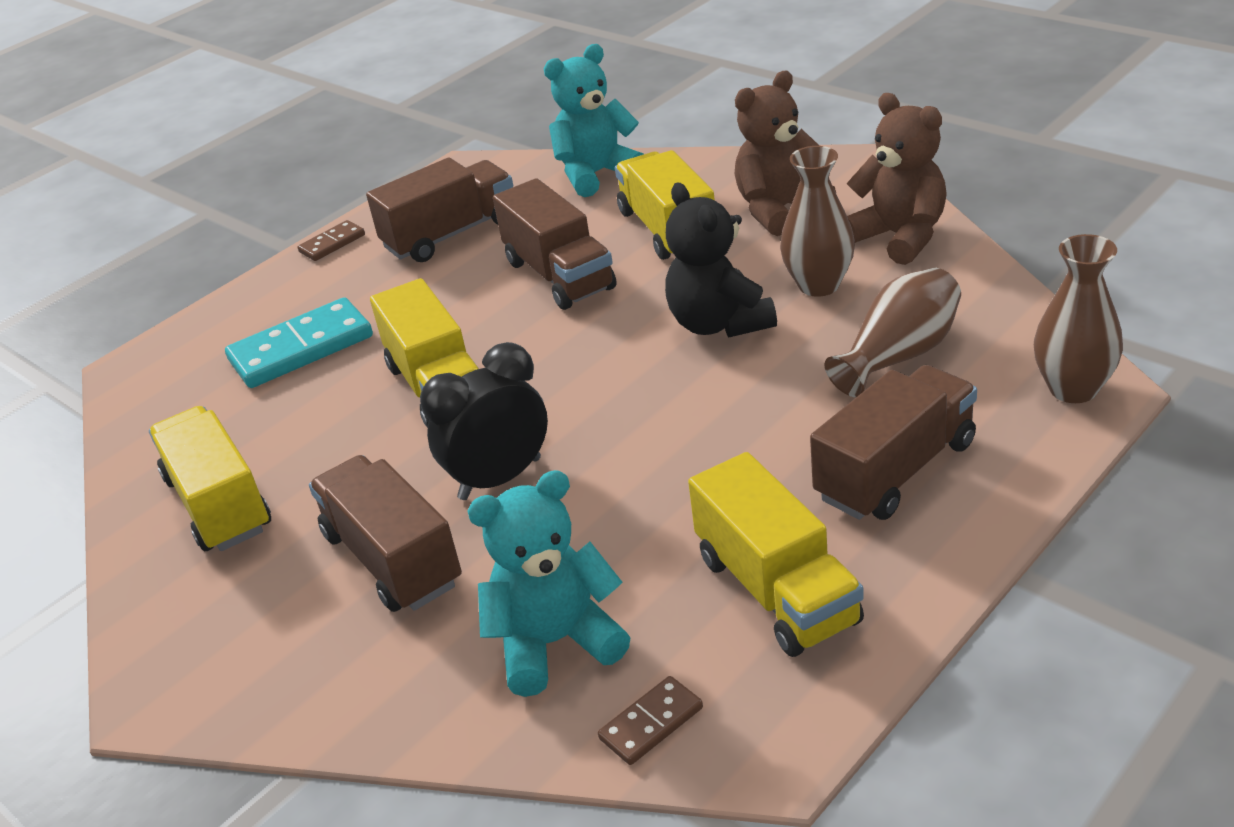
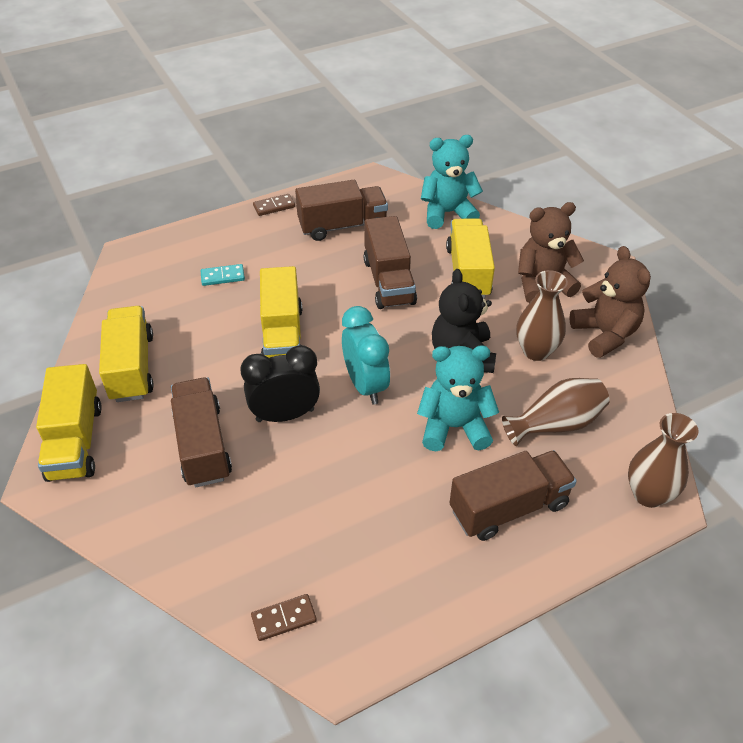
camera: 15 degrees right, 10 degrees up
(301, 348) = (222, 277): turquoise domino -> turquoise domino, size x0.52
(555, 642) = (260, 541): turquoise teddy bear -> turquoise teddy bear (454, 427)
(600, 403) = (365, 385): none -> turquoise clock
(777, 590) = (397, 561): yellow truck -> yellow truck (75, 441)

